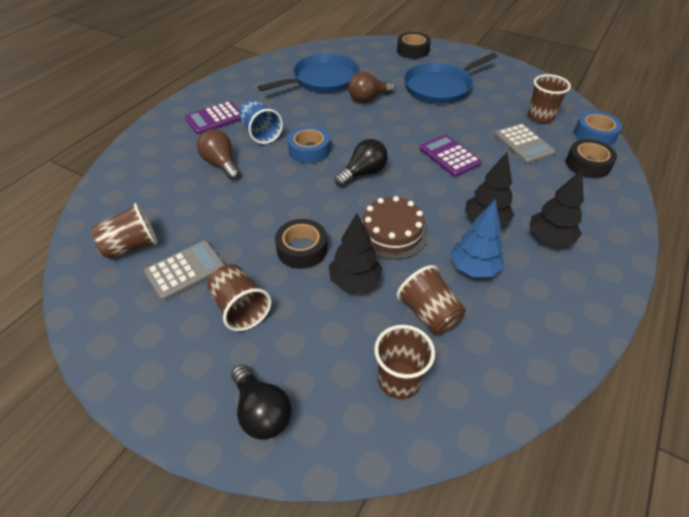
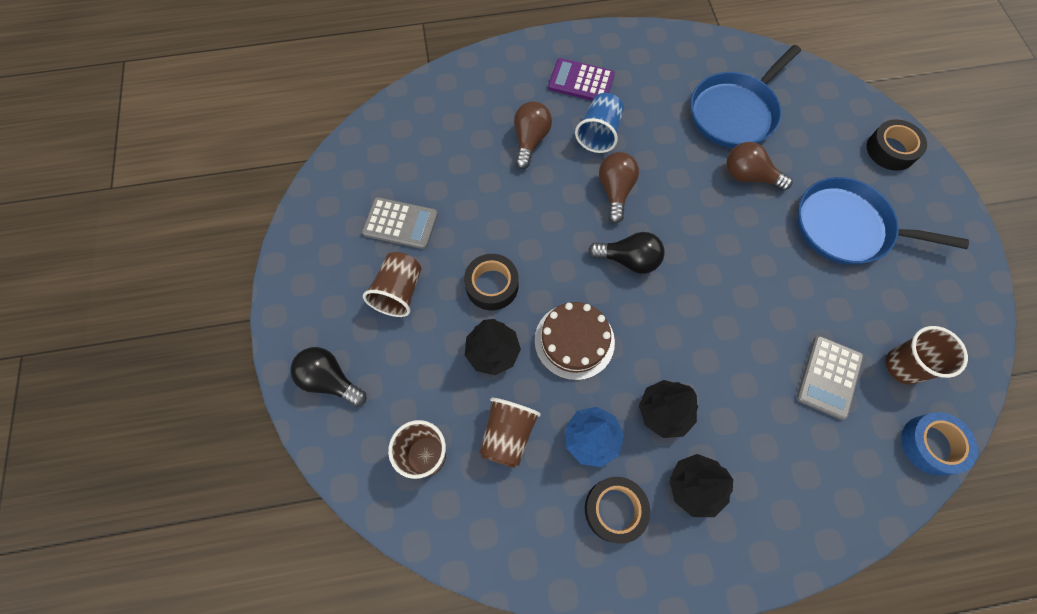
camera: 50 degrees right, 20 degrees up
(131, 246) = (391, 166): brown cup -> none
(261, 411) = (330, 380): black light bulb -> black light bulb turned 105 degrees clockwise
(309, 150) = (615, 191): blue tape -> brown light bulb
(322, 80) = (735, 112): blue pan -> blue pan turned 120 degrees clockwise
(449, 156) = (731, 317): purple calculator -> none
(587, 164) = (860, 465): black tape -> black tape (615, 510)

